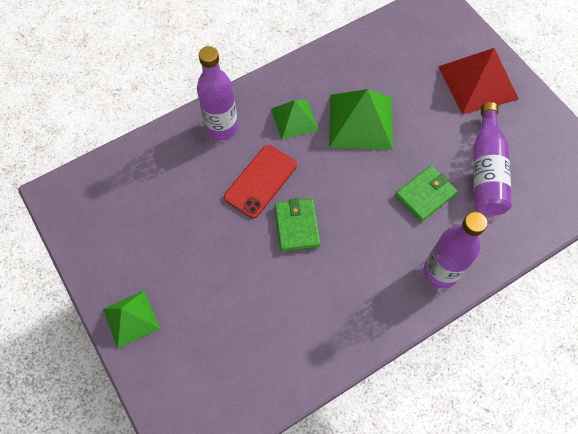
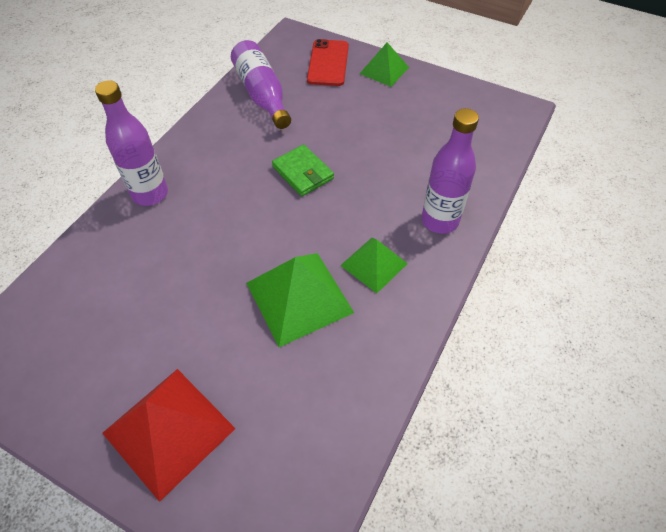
camera: 150 degrees right, 10 degrees down
(261, 181) = (362, 192): red phone -> red phone (328, 63)
(425, 195) = (190, 252): green wallet -> none
(486, 170) = (127, 310): purple bottle -> purple bottle (262, 94)

